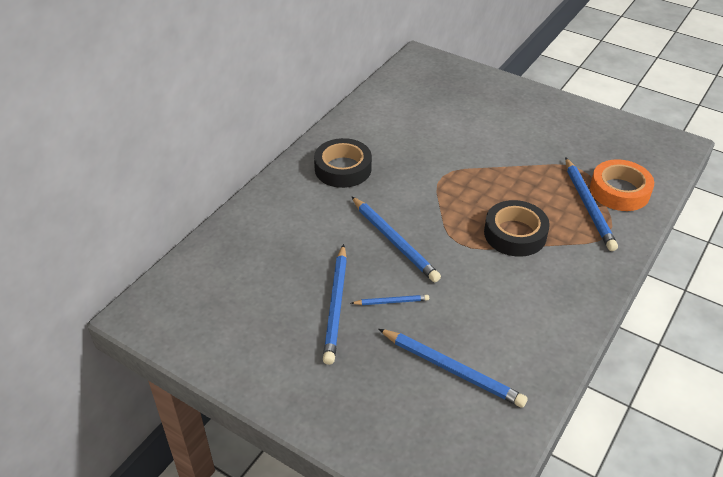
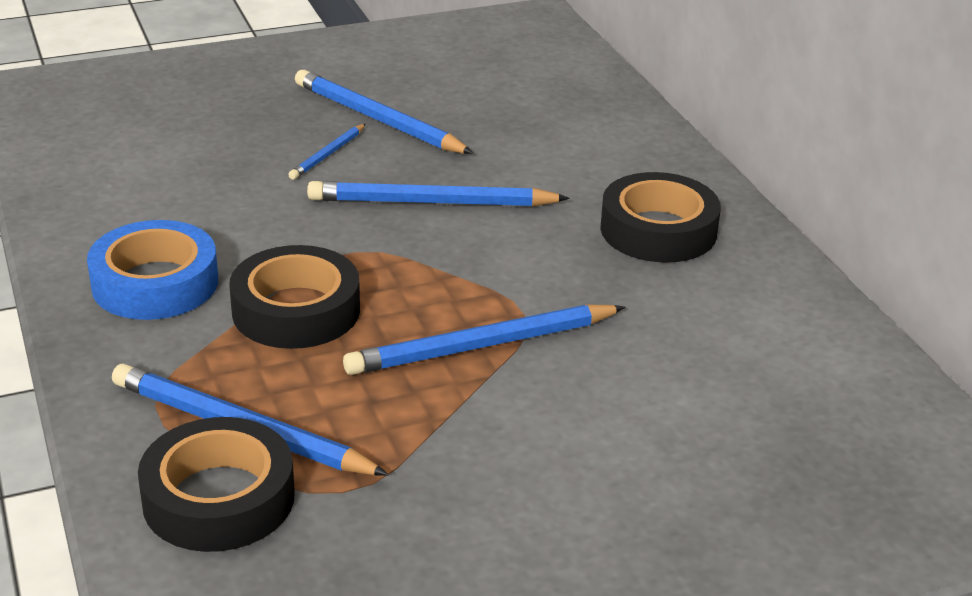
camera: 125 degrees right, 10 degrees down
(452, 369) = (170, 147): blue pencil -> blue pencil (482, 346)
(552, 286) = (155, 283): none -> blue tape
(619, 191) = (219, 498): orange tape -> black tape

